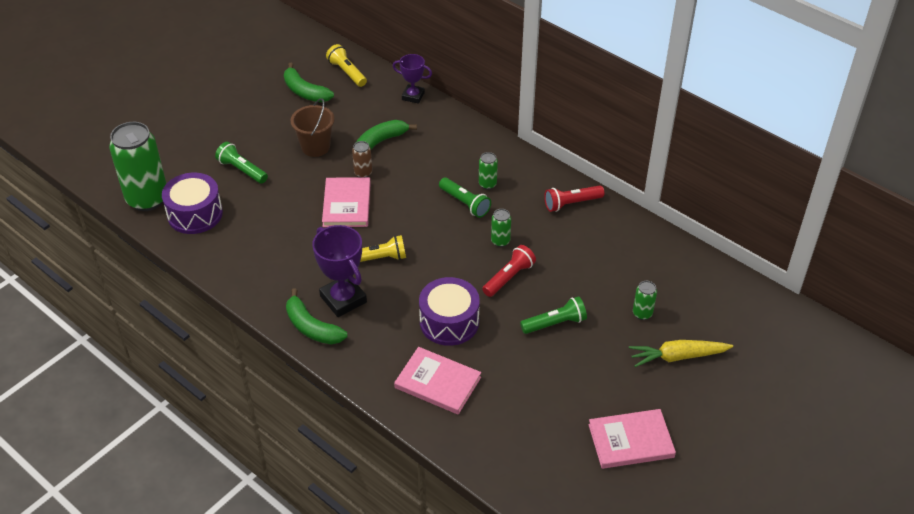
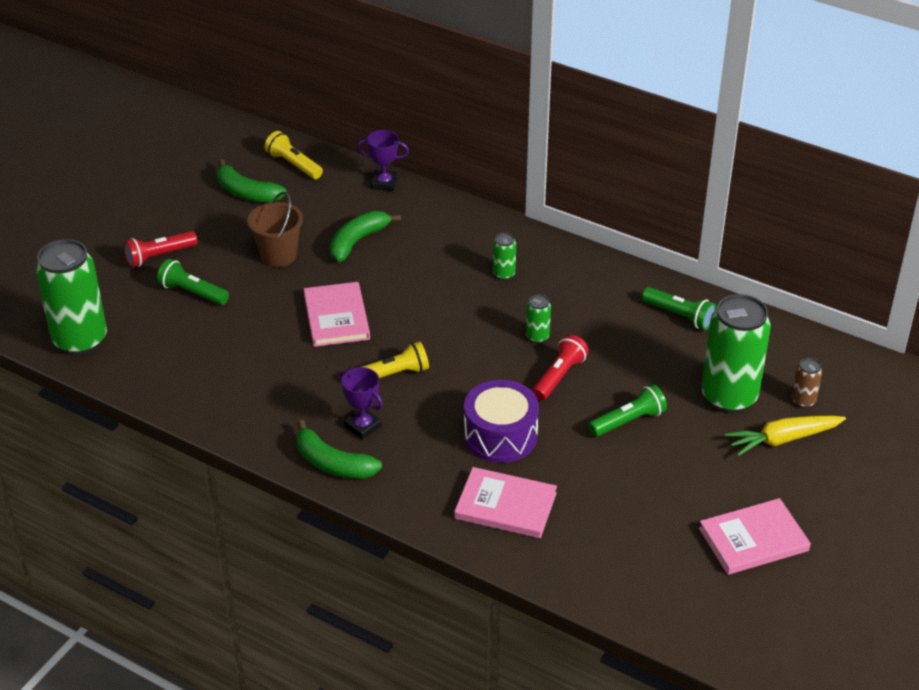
camera: 10 degrees left, 5 degrees down
(195, 214) = (147, 350): purple drum -> none
(343, 299) = (362, 426): purple trophy -> purple trophy, size x0.62
(363, 173) = (347, 279): brown can -> brown can (803, 401)
(465, 203) = (482, 299): green flashlight -> green flashlight (679, 316)
(571, 203) = (611, 284): red flashlight -> red flashlight (159, 256)
(642, 313) = (728, 397): green can -> green can, size x2.33

